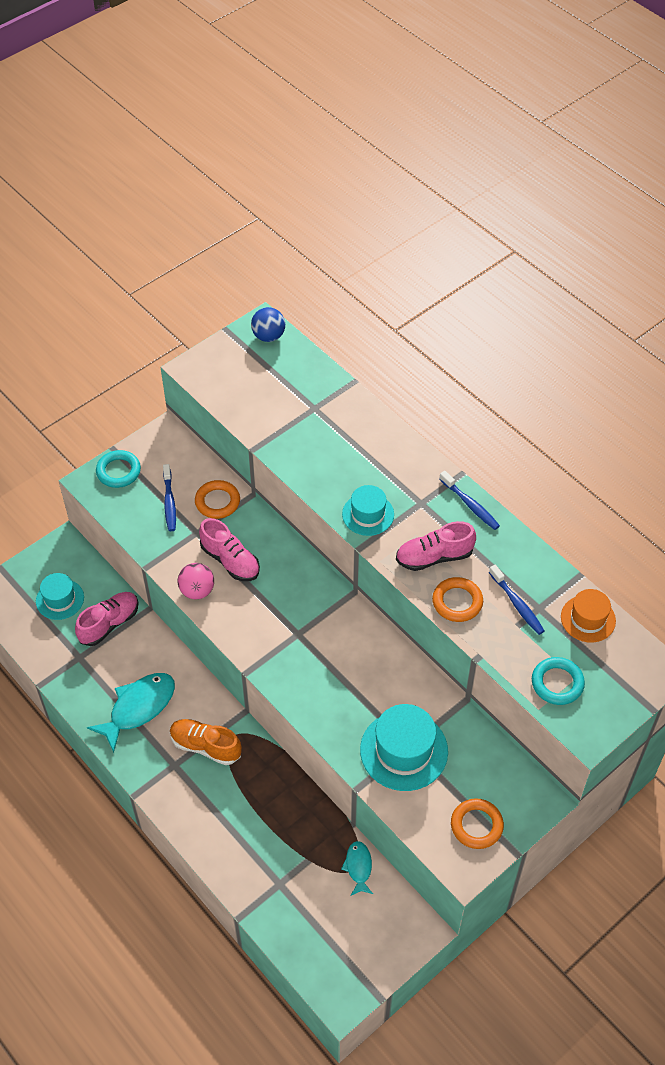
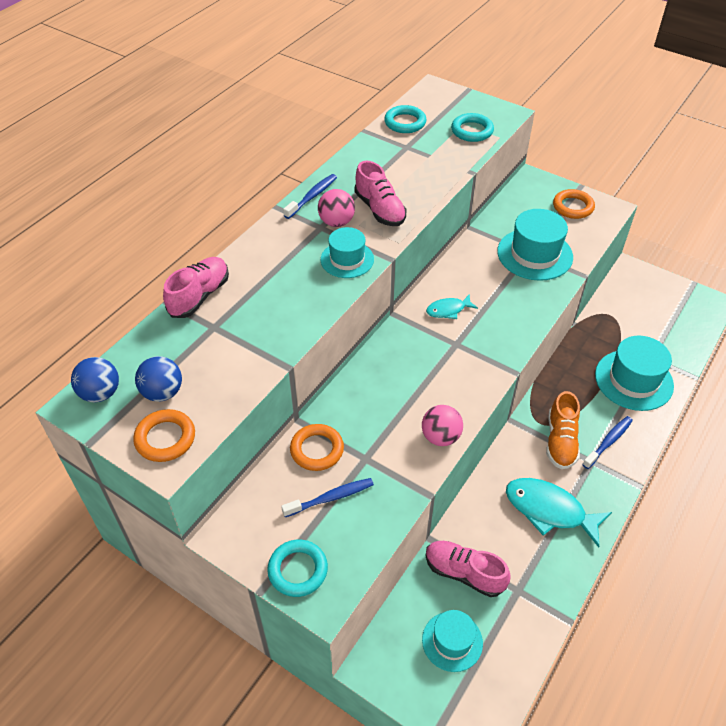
camera: 105 degrees left, 5 degrees down
(230, 560) = (392, 417): pink shoe -> pink shoe (199, 296)
(255, 371) = (163, 392): none -> blue ball
(255, 850) = (633, 380): none -> turquoise hat
(358, 867) = (607, 313): turquoise fish -> turquoise fish (448, 310)
(424, 517) = (336, 222): none -> pink ball
(457, 602) = (422, 190): orange ring -> orange ring (165, 438)
(517, 604) = (408, 158): blue toothbrush -> blue toothbrush (608, 442)
(588, 619) = (405, 123): orange hat -> turquoise ring

